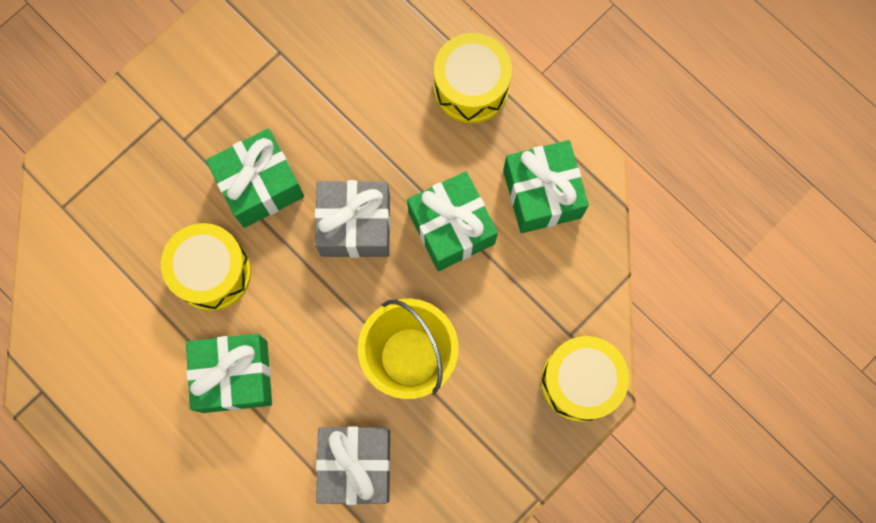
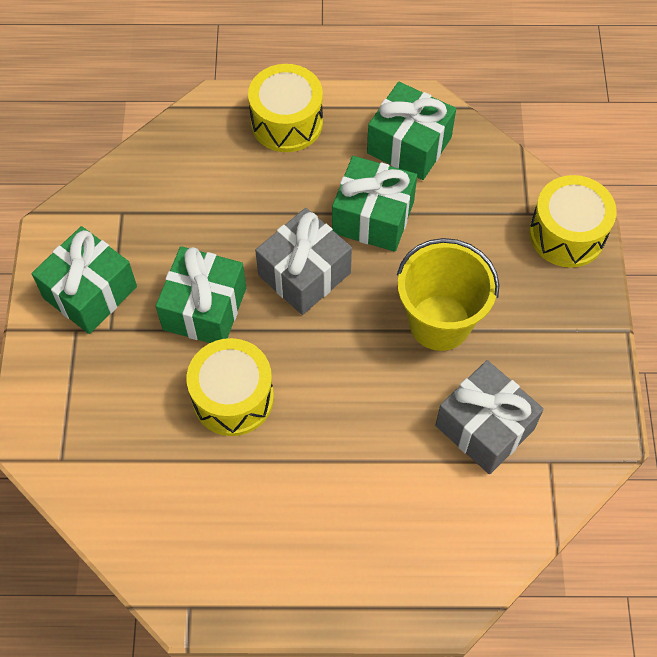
camera: 45 degrees left, 15 degrees down
(234, 376) = (329, 452): green gift -> green gift (90, 292)

